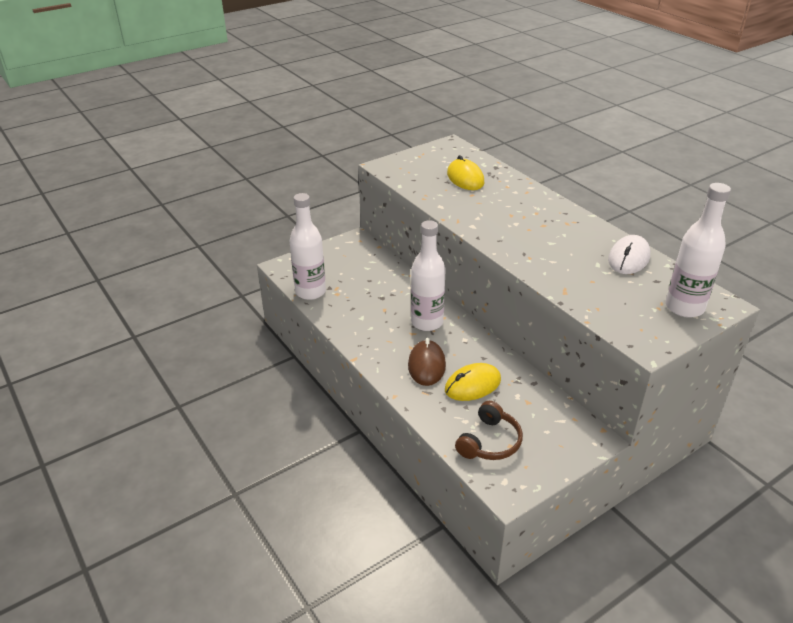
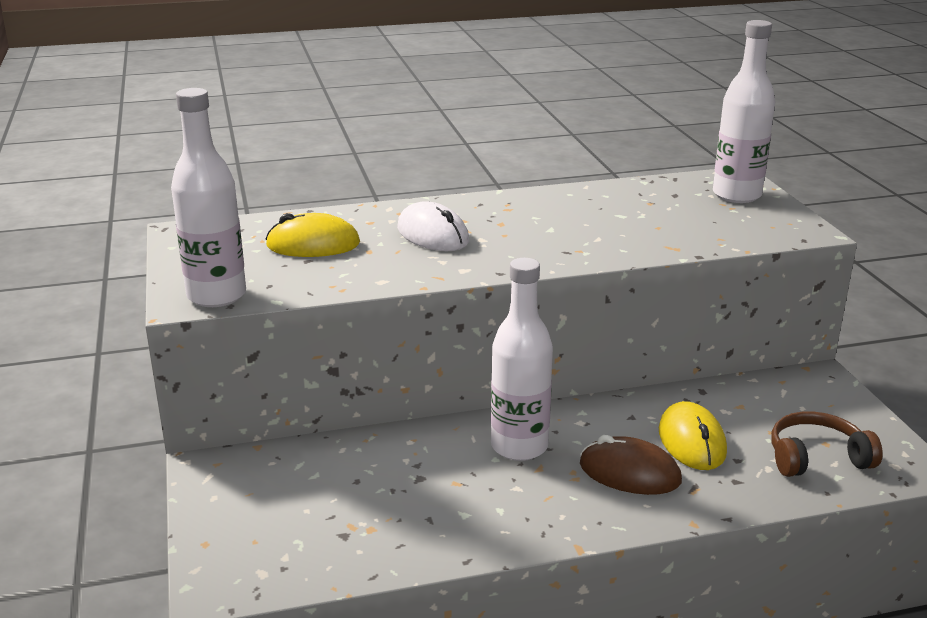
camera: 70 degrees left, 10 degrees down
(310, 292) = (341, 563): white bottle -> white bottle (216, 296)
(489, 442) = (817, 458): brown headphones -> brown headphones turned 60 degrees counterclockwise
(628, 258) = (618, 196): white mouse -> white mouse (432, 235)

